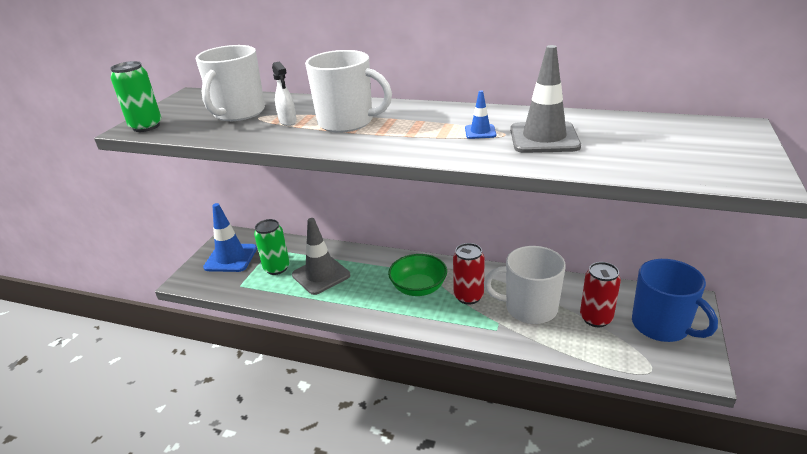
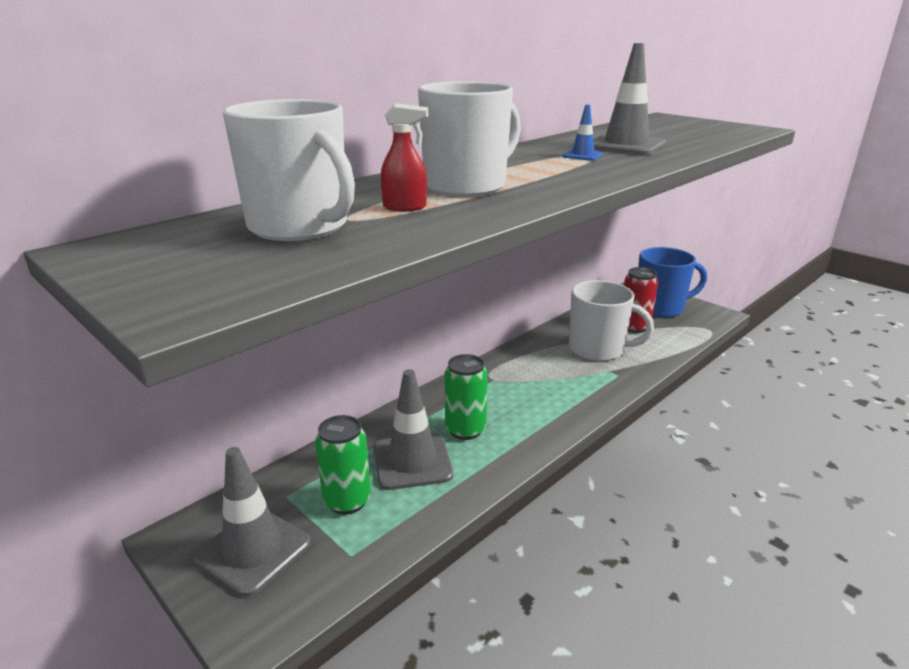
camera: 65 degrees left, 5 degrees down
(146, 126) = (204, 295): green can -> green can (465, 430)
(231, 258) = (253, 550): blue traffic cone -> grey traffic cone
(288, 122) = (405, 207): white spray bottle -> red spray bottle
(418, 288) = (512, 396): green bowl -> none
(468, 296) = (554, 373): red can -> none
(529, 308) = (598, 349): white mug -> white mug turned 105 degrees counterclockwise

